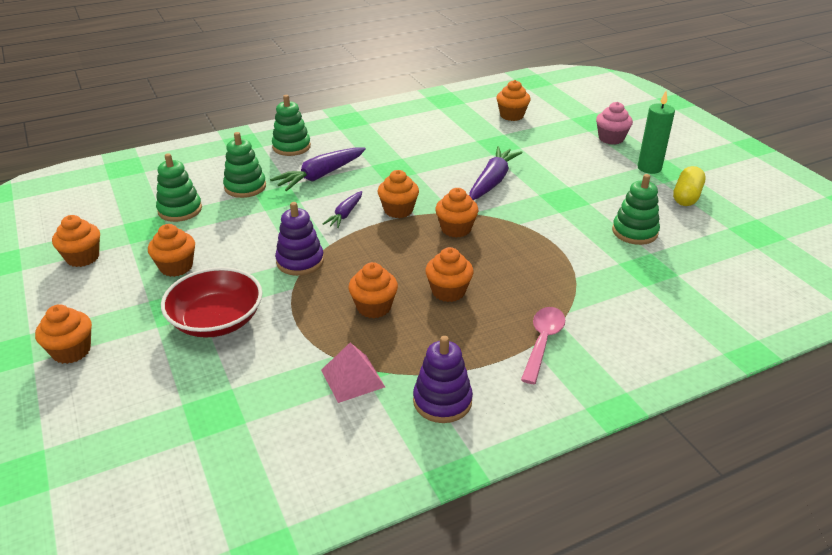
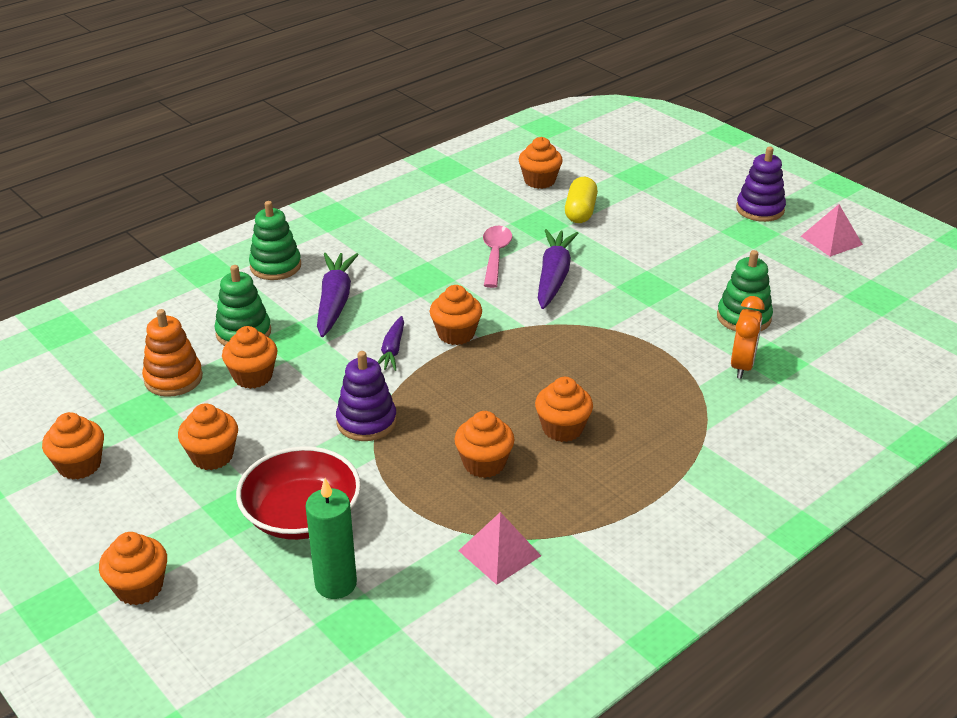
camera: 15 degrees left, 0 degrees up
(180, 210) = (173, 379): green stacking toy -> orange stacking toy
(320, 176) = (335, 302): purple carrot -> purple carrot turned 150 degrees clockwise
(442, 401) = (612, 559): purple stacking toy -> purple stacking toy (760, 209)
(456, 229) = (537, 347): orange cupcake -> orange cupcake (253, 376)
(543, 342) = (693, 470): pink spoon -> pink spoon (495, 255)
(611, 138) = (672, 197): pink cupcake -> none
(618, 268) = (742, 366): none -> orange clock
(649, 168) = (731, 231): green candle -> green candle (335, 584)
(686, 196) = (785, 262): yellow capsule -> yellow capsule (580, 212)
(732, 185) = (831, 240): none -> pink pyramid

